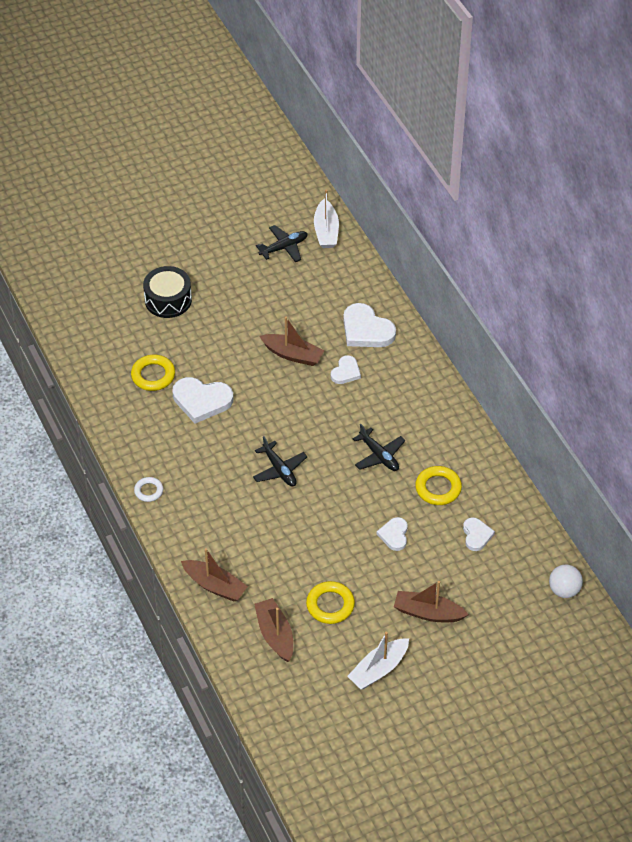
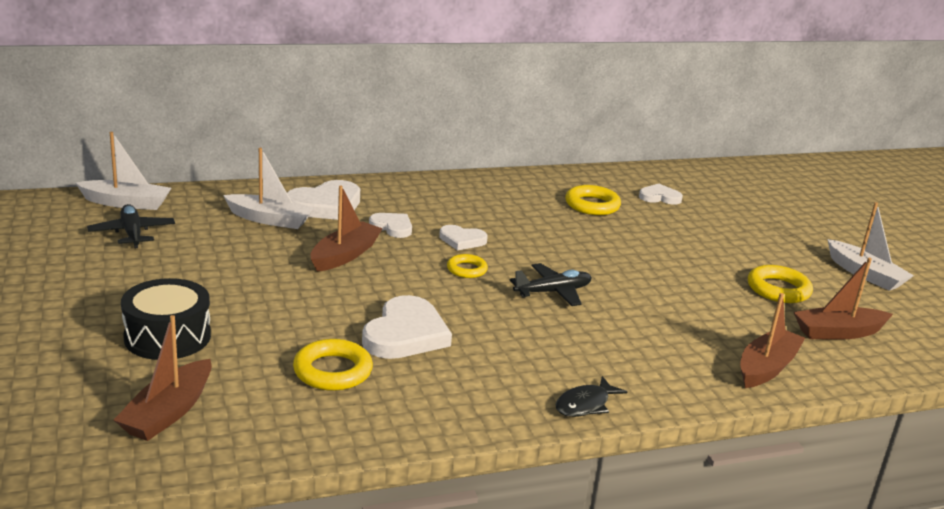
camera: 85 degrees left, 25 degrees down
(149, 491) = (585, 405): white ring -> black fish
(295, 420) = (466, 269): none -> yellow ring
(331, 306) = (270, 219): none -> white boat
(379, 455) = (538, 228): black plane -> none
(394, 535) = (662, 237): white heart -> white heart (462, 240)
(428, 613) = (773, 236): brown boat -> brown boat (168, 412)
(564, 590) = (726, 172): white ball -> none

